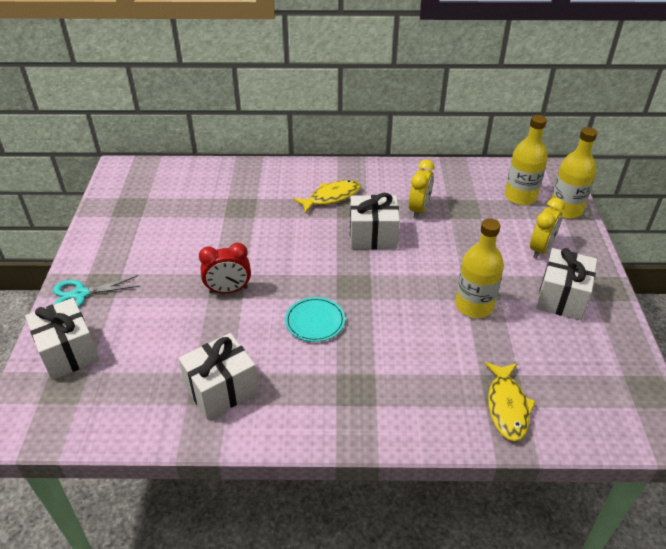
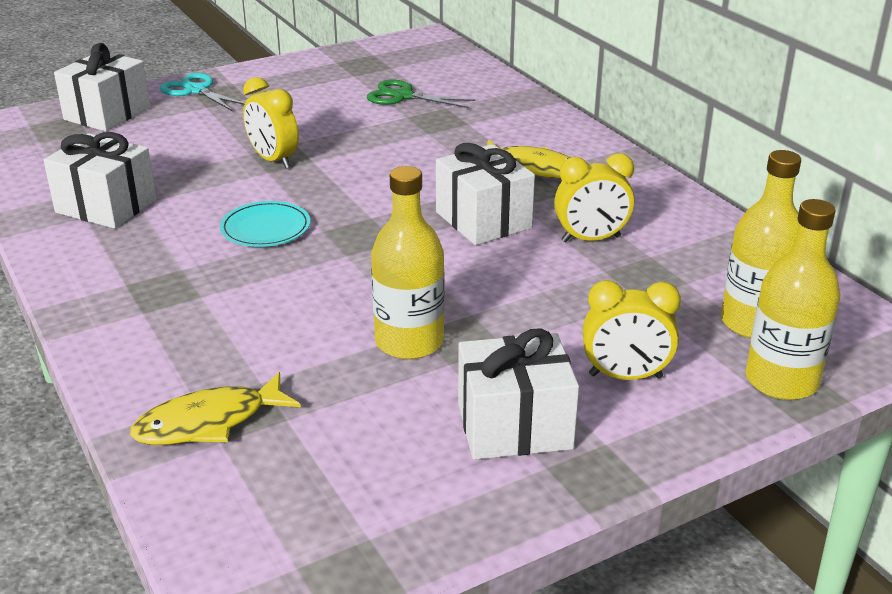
camera: 60 degrees right, 10 degrees down
(195, 208) = (403, 96): none -> green scissors
(228, 290) = (273, 160): red clock -> yellow clock

